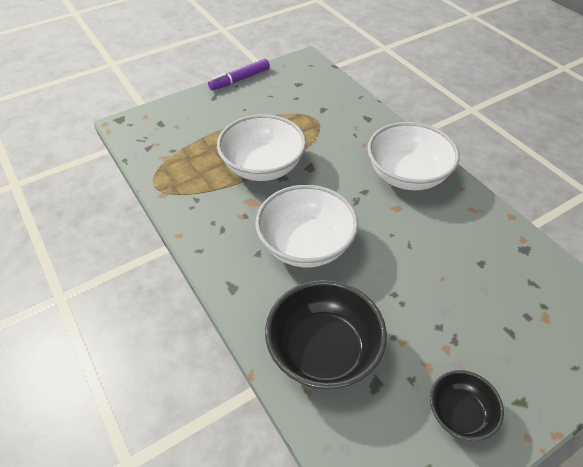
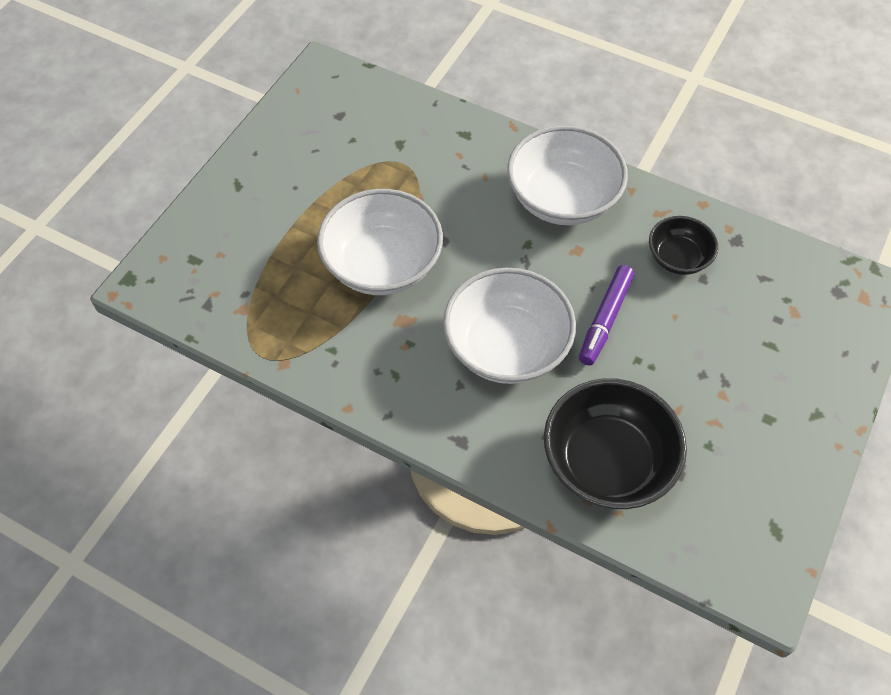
camera: 30 degrees left, 10 degrees up
(240, 79) = (252, 140): purple marker -> purple marker (605, 319)
(460, 413) = (770, 456): black bowl -> black bowl (678, 258)

